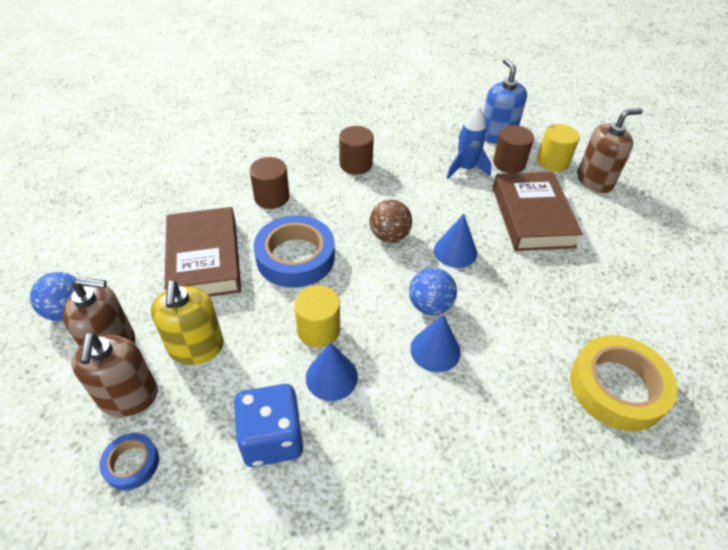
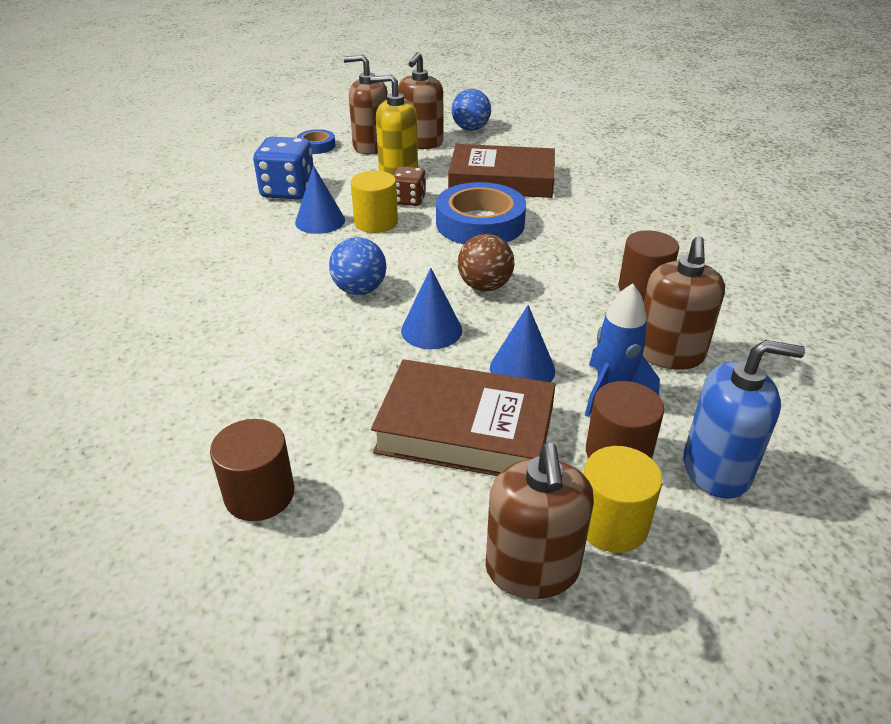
camera: 110 degrees right, 10 degrees down
(265, 317) = (409, 200): none -> brown dice
(271, 197) = (586, 221): brown cylinder -> brown cylinder (259, 494)
(419, 151) = (669, 354): none -> brown soap dispenser
(435, 350) = (302, 279): blue cone -> blue cone (522, 369)
(617, 387) = (147, 390): yellow tape -> none

